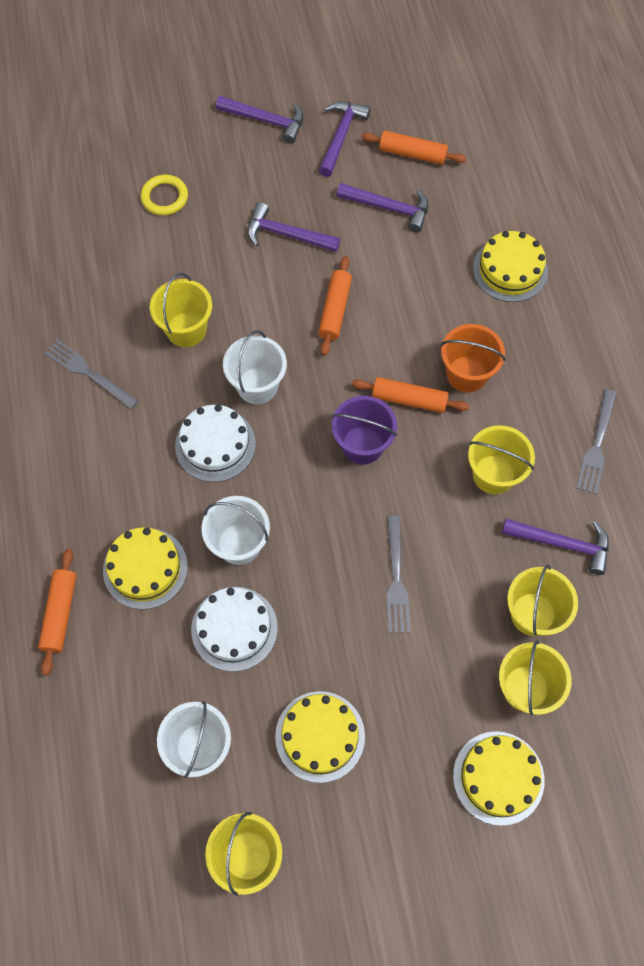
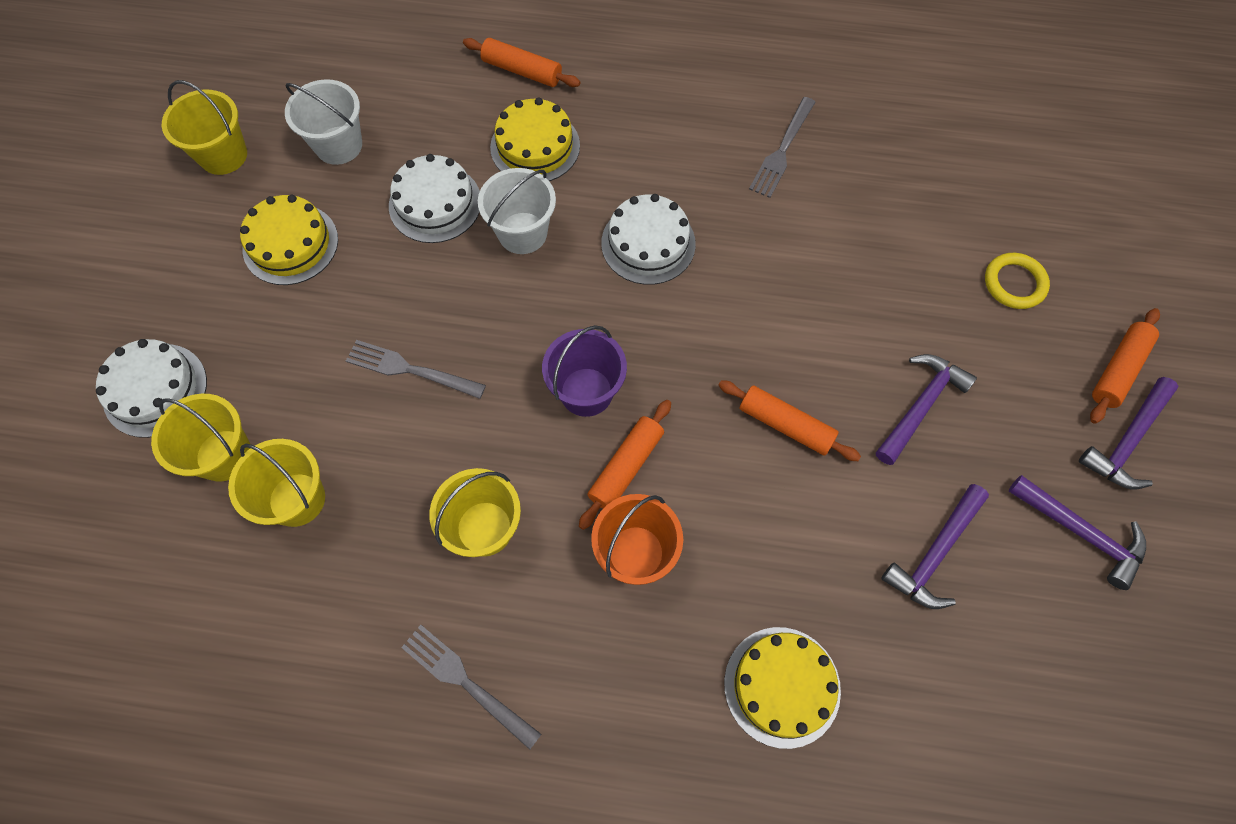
camera: 110 degrees right, 0 degrees up
(88, 373) = (782, 150): grey fork -> grey fork turned 150 degrees clockwise
(186, 329) = (809, 255): yellow bucket -> none
(257, 385) = (708, 306): white bucket -> none
(412, 154) = (1029, 626): orange rolling pin -> orange rolling pin (1118, 370)
(498, 777) = (155, 390): yellow cake -> white cake
(562, 544) = (359, 572): purple hammer -> none

